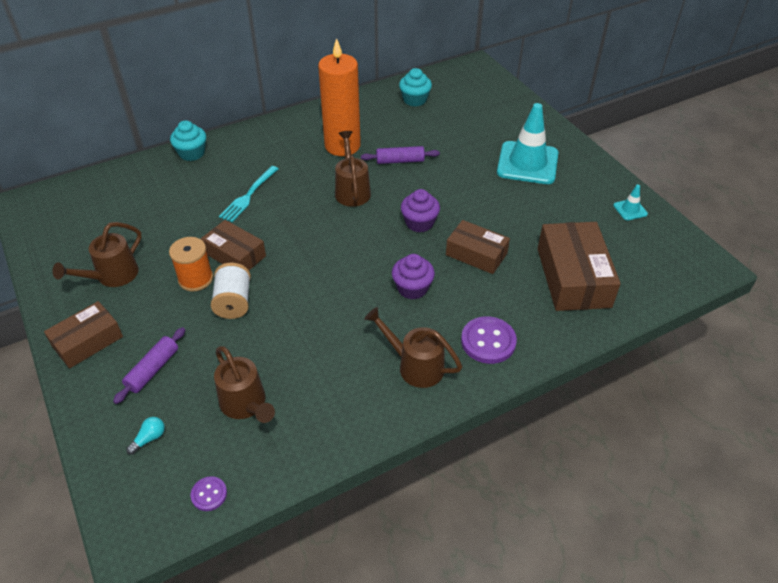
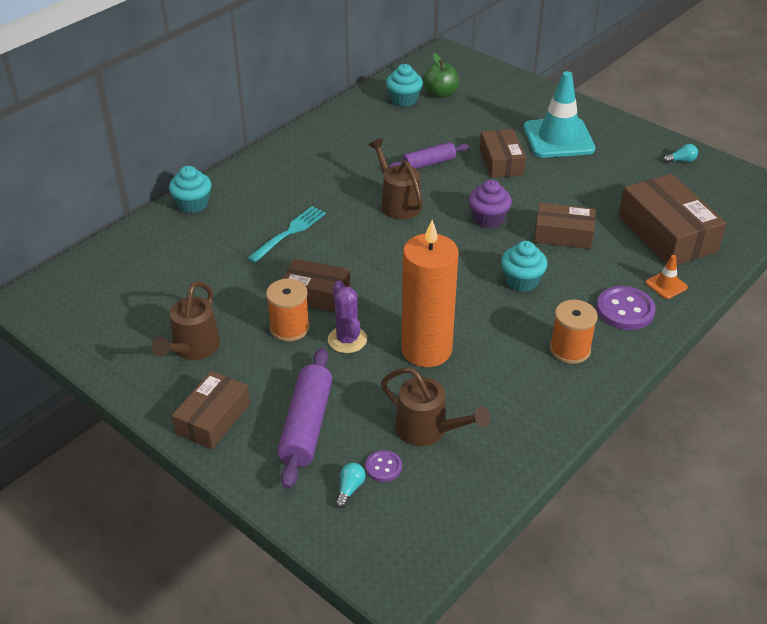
camera: 20 degrees left, 5 degrees down
(153, 369) = (306, 425): purple rolling pin -> purple rolling pin, size x1.54
(209, 494) = (447, 519): purple button -> purple button (383, 467)
(233, 302) = (347, 340): white spool -> purple cactus
(248, 195) = (289, 233): turquoise fork -> turquoise fork turned 150 degrees counterclockwise
(342, 146) = (357, 161): orange candle -> orange candle (426, 350)
(412, 288) = (521, 281): purple cupcake -> turquoise cupcake
(414, 365) = (570, 349): brown watering can -> orange spool
(449, 101) = (441, 93): none -> green apple
(463, 173) = (501, 162): none -> brown box
(542, 327) = (666, 285): none -> orange traffic cone
(630, 210) = (681, 160): turquoise traffic cone -> turquoise light bulb

